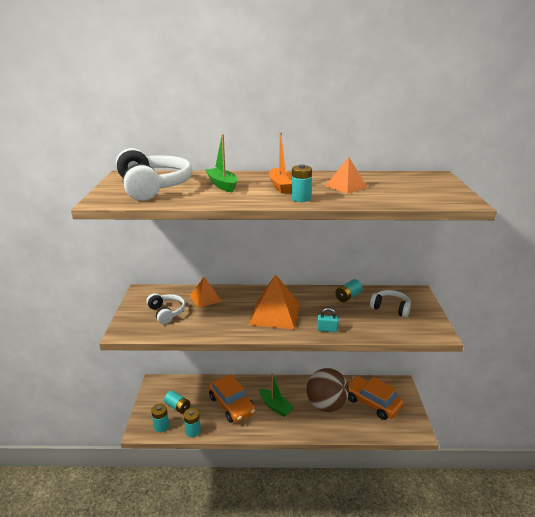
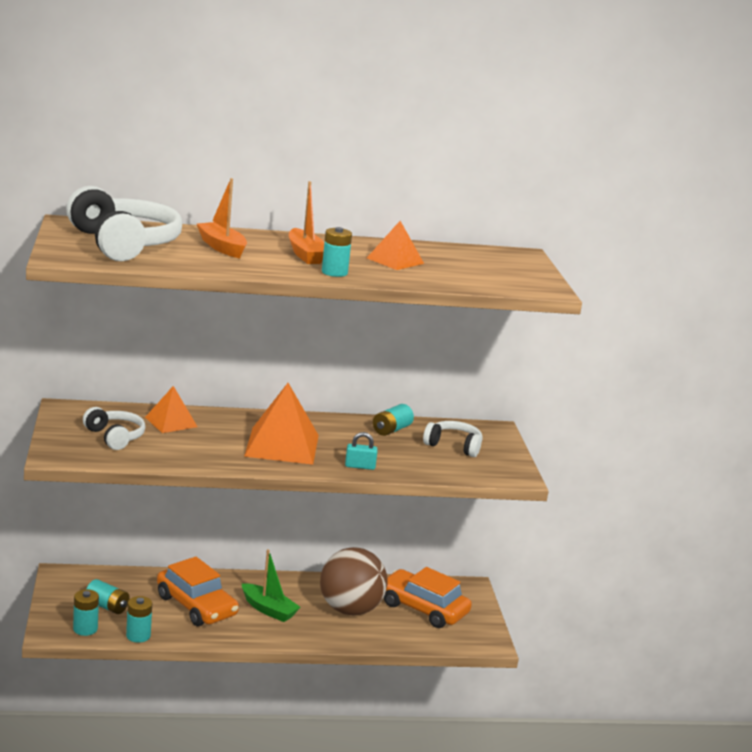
camera: 10 degrees left, 5 degrees down
(222, 185) = (222, 247): green boat -> orange boat

